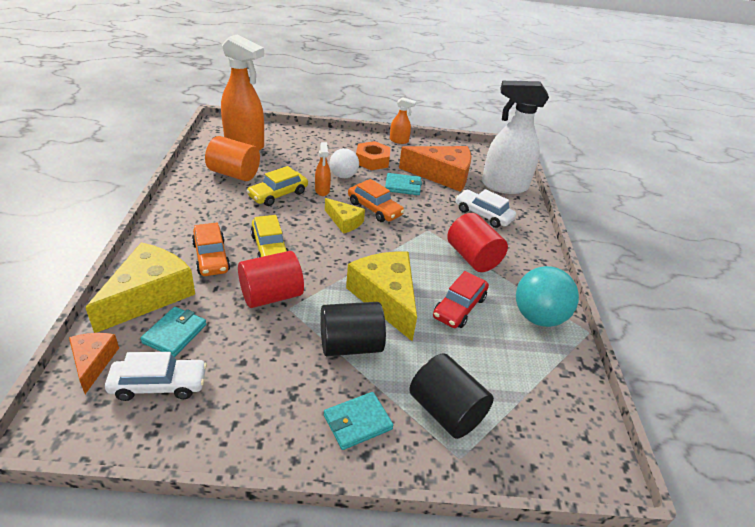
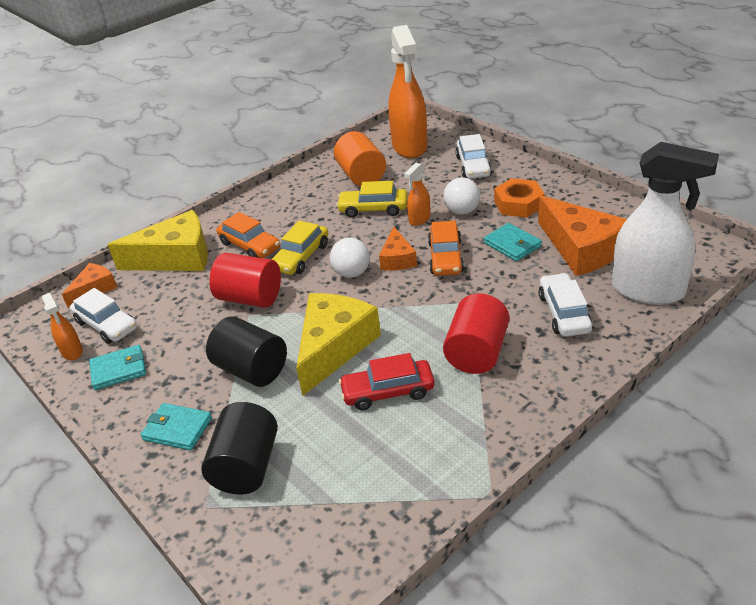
camera: 55 degrees right, 0 degrees up
(175, 333) = (156, 294): turquoise wallet -> turquoise wallet (118, 370)
(211, 257) = (250, 246): orange car -> orange car turned 75 degrees counterclockwise
(310, 145) = (473, 166): none -> white car
(326, 244) = (352, 273): none -> white ball
(344, 222) = (397, 259): yellow cheese -> orange cheese
(399, 141) = (586, 190): orange spray bottle -> orange spray bottle (72, 352)
(503, 186) = (648, 291): white spray bottle -> white spray bottle turned 150 degrees clockwise
(538, 317) = (455, 447): turquoise ball -> none

